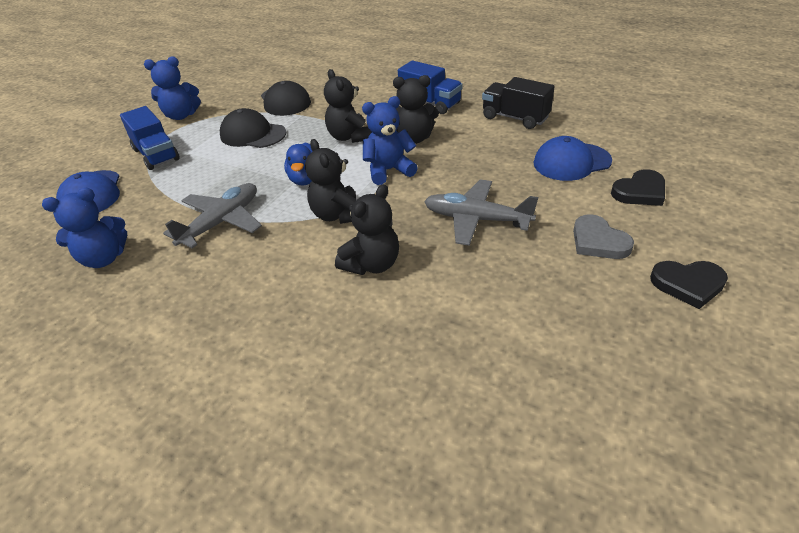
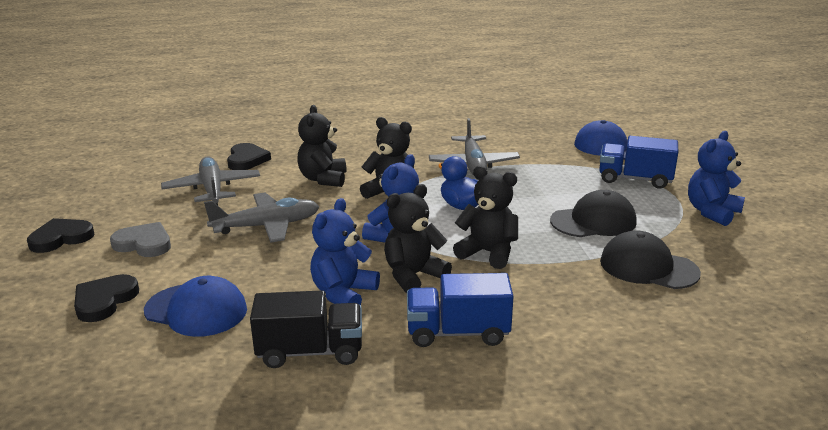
camera: 140 degrees right, 15 degrees down
(103, 258) = (509, 132): blue teddy bear -> blue teddy bear (343, 294)
(422, 350) = (246, 160): none -> black heart
(498, 301) = (212, 189): none -> grey plane
(571, 162) = (196, 310): blue cap -> blue cap turned 75 degrees clockwise

